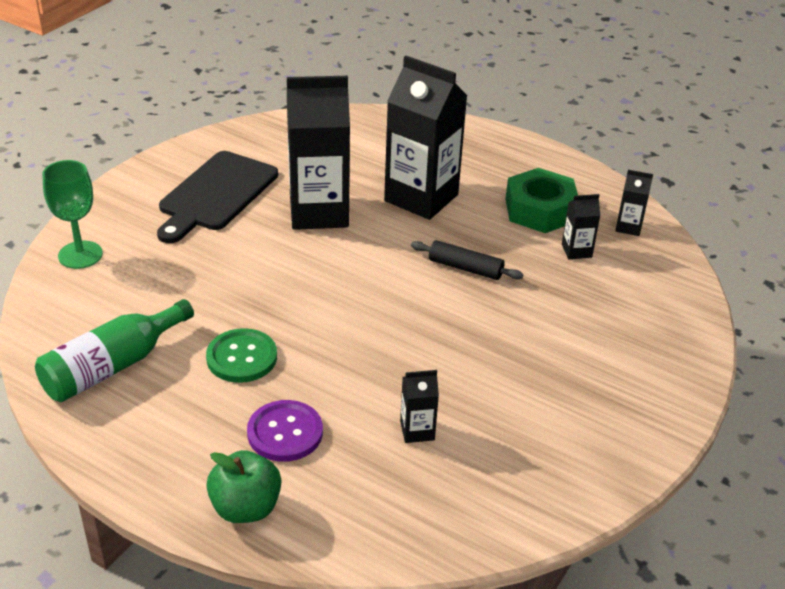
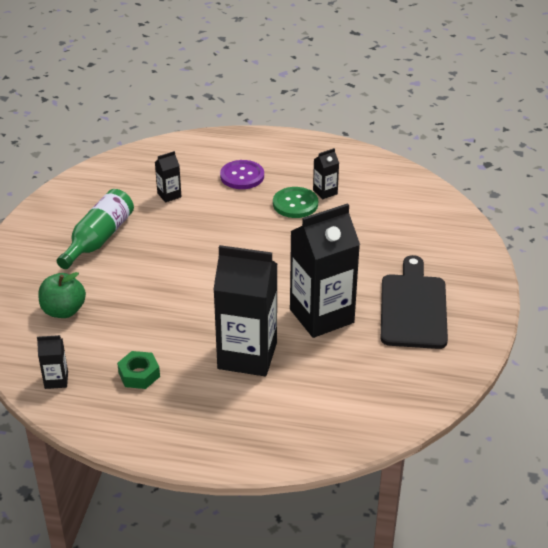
camera: 160 degrees right, 0 degrees up
(80, 255) = (456, 234): green goblet -> none
(112, 366) = (364, 181): green bottle -> green bottle (99, 239)
(246, 508) = (239, 144): green apple -> green apple (63, 311)
(465, 268) = (182, 302): black rolling pin -> none
(540, 210) = (139, 374): green nut -> green nut, size x0.60
(576, 251) = (98, 342): black carton -> black carton (325, 192)

